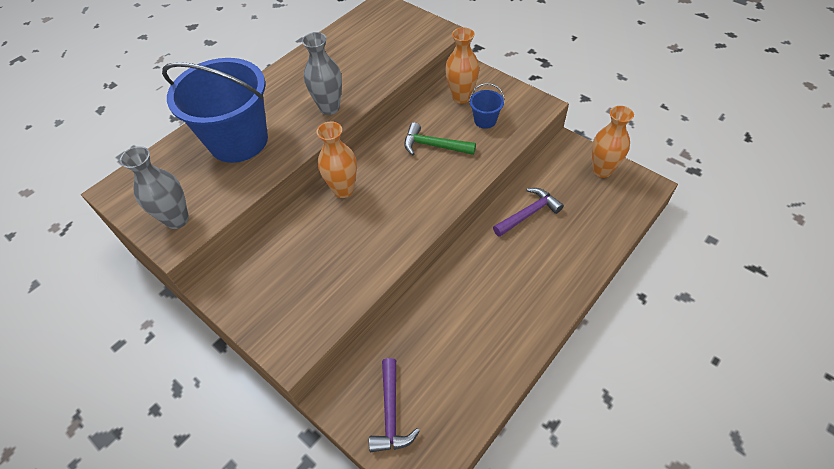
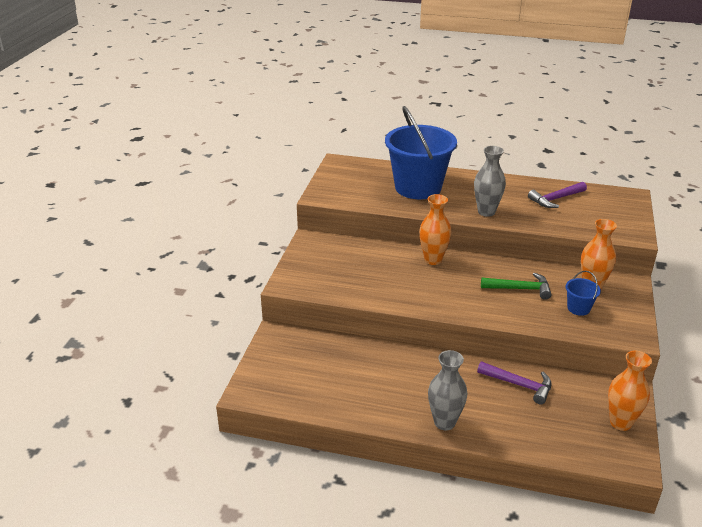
camera: 60 degrees right, 20 degrees down
(177, 219) = (336, 191): grey vase -> grey vase (444, 422)
(391, 413) = (283, 363): purple hammer -> purple hammer (555, 199)
(434, 146) = (520, 289): green hammer -> green hammer turned 105 degrees clockwise

